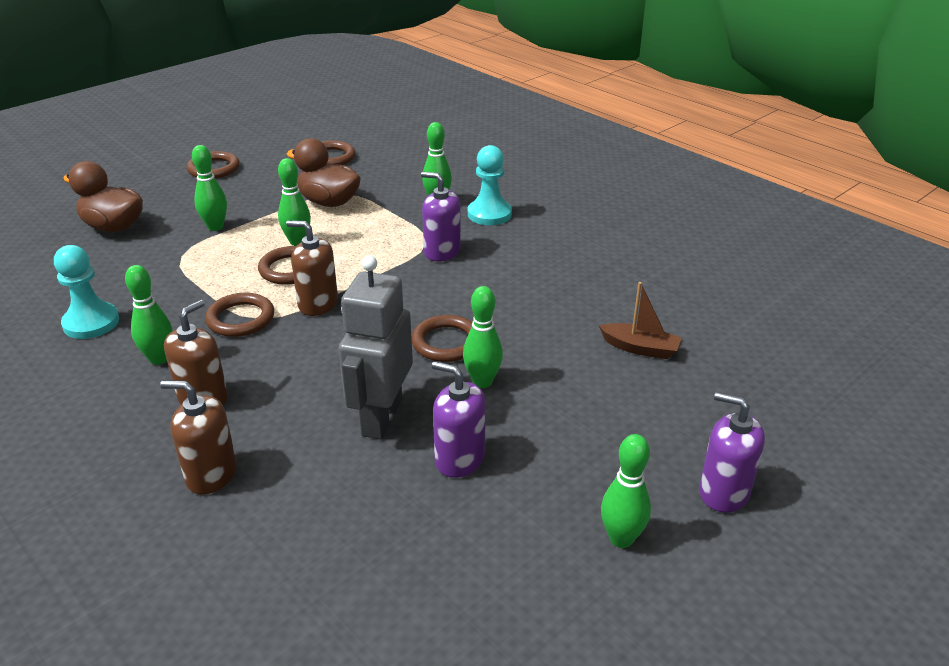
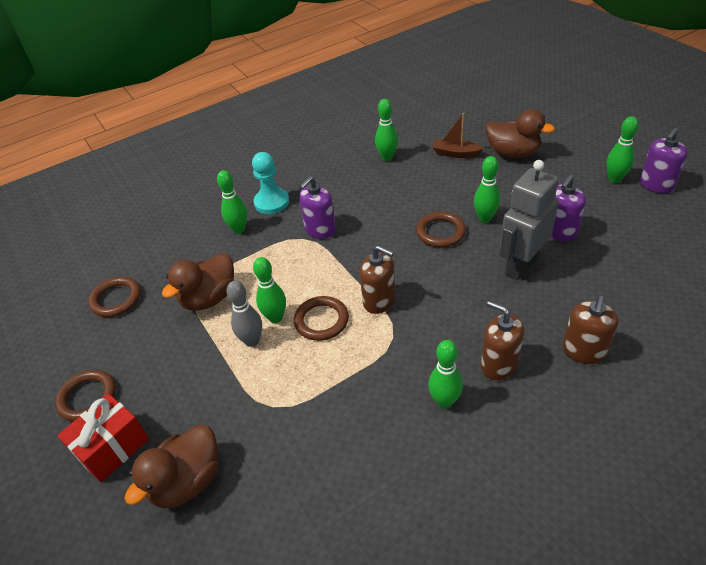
camera: 75 degrees left, 10 degrees up
(91, 323) = (380, 467): turquoise pawn -> none
(158, 189) = (112, 448): none -> red gift
(215, 227) = (224, 383): green bowling pin -> green bowling pin (387, 157)
(240, 319) = (392, 349): brown ring -> none
(267, 233) = (252, 341): none -> grey bowling pin
(318, 304) = (379, 301): brown soap dispenser -> brown soap dispenser turned 90 degrees counterclockwise
(381, 417) = (521, 265): grey robot -> grey robot turned 105 degrees clockwise
(640, 348) = (455, 153): brown boat -> brown boat turned 105 degrees counterclockwise
(662, 409) = (513, 153): none -> brown duck
(723, 492) = (577, 143): purple soap dispenser -> purple soap dispenser (656, 185)

